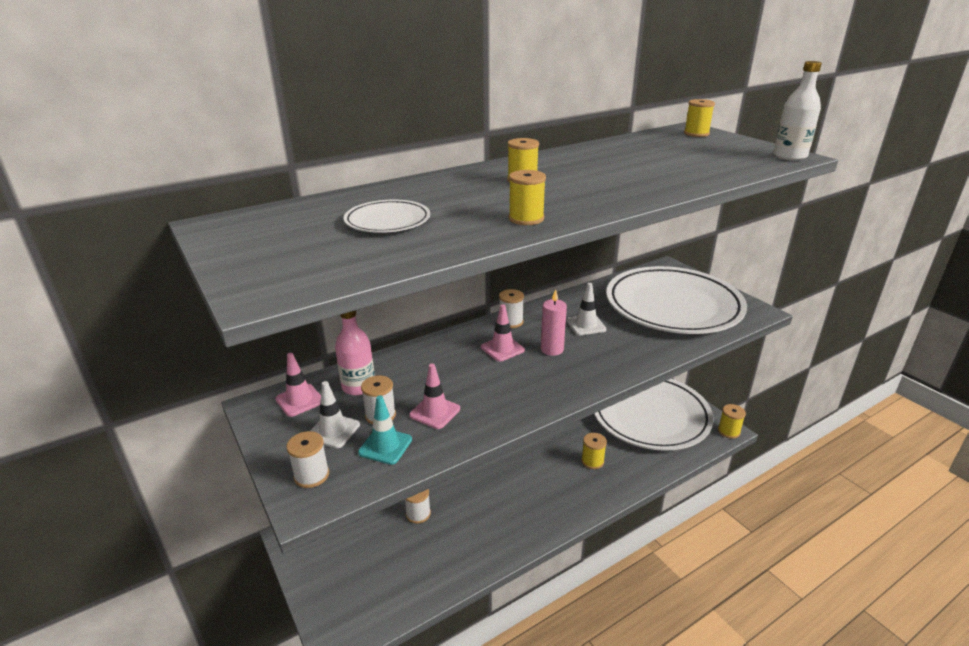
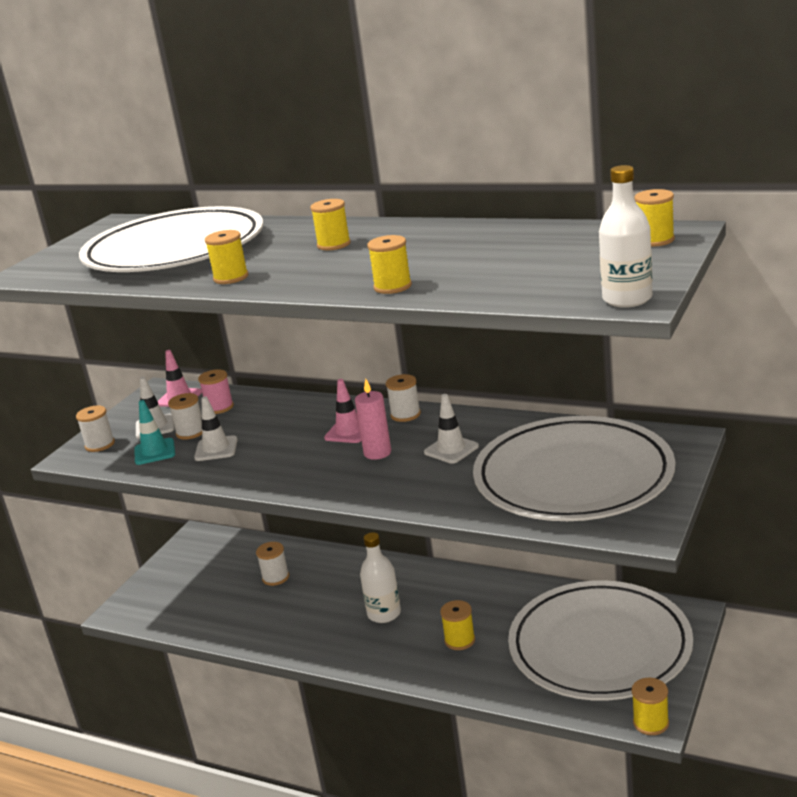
camera: 60 degrees right, 5 degrees down
(358, 386) = (219, 407): pink bottle -> pink spool
(387, 221) = (175, 250): white plate -> white plate, size x2.37
(435, 412) = (216, 449): pink traffic cone -> white traffic cone
(529, 480) = (384, 614): none -> white bottle
(662, 187) = (392, 287): none -> yellow spool

